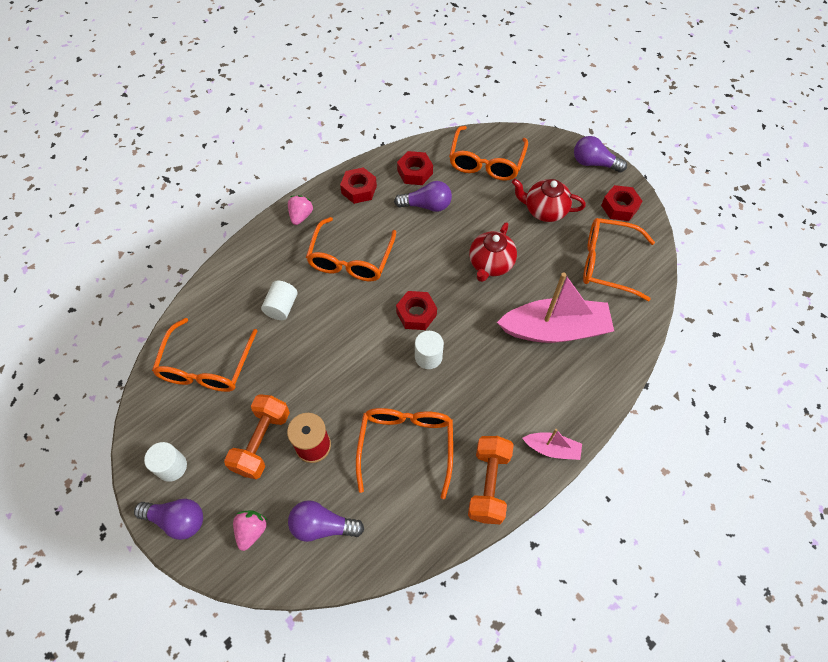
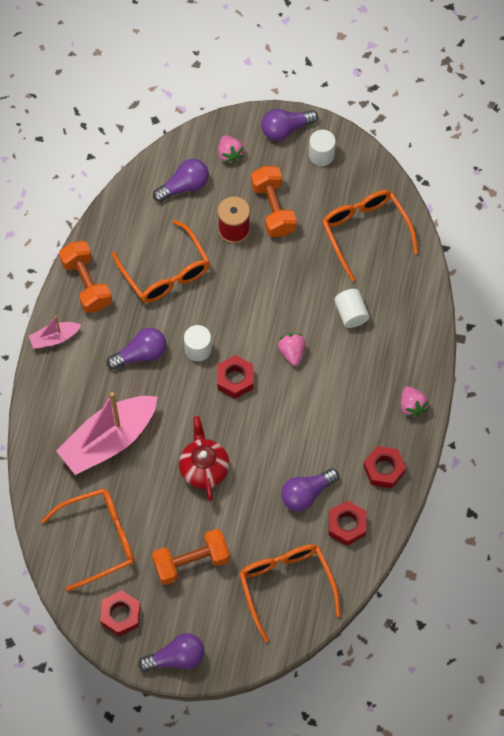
camera: 145 degrees right, 5 degrees up
(351, 259) = (331, 393): orange glasses -> none
(354, 306) = (292, 352): none -> pink strawberry
(481, 383) = (141, 354): none -> purple light bulb
(544, 210) = (191, 562): red teapot -> orange dumbbell

